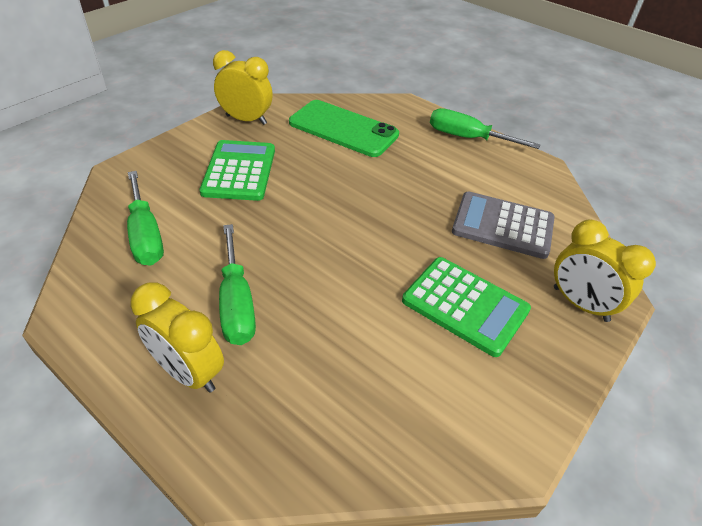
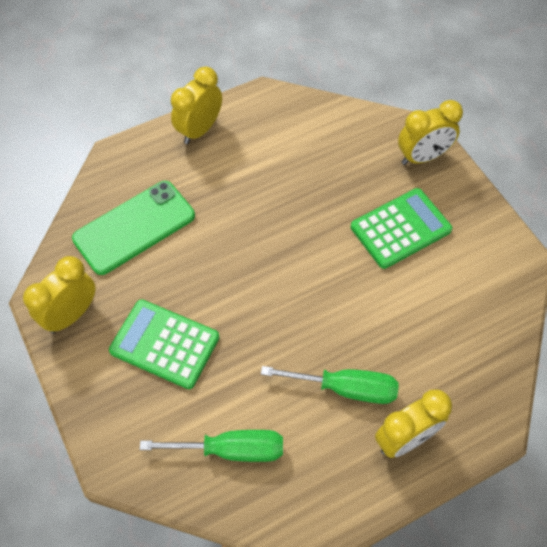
camera: 65 degrees left, 15 degrees up
(467, 138) = (199, 130): green screwdriver -> yellow clock
(503, 225) = (327, 162): grey calculator -> none

